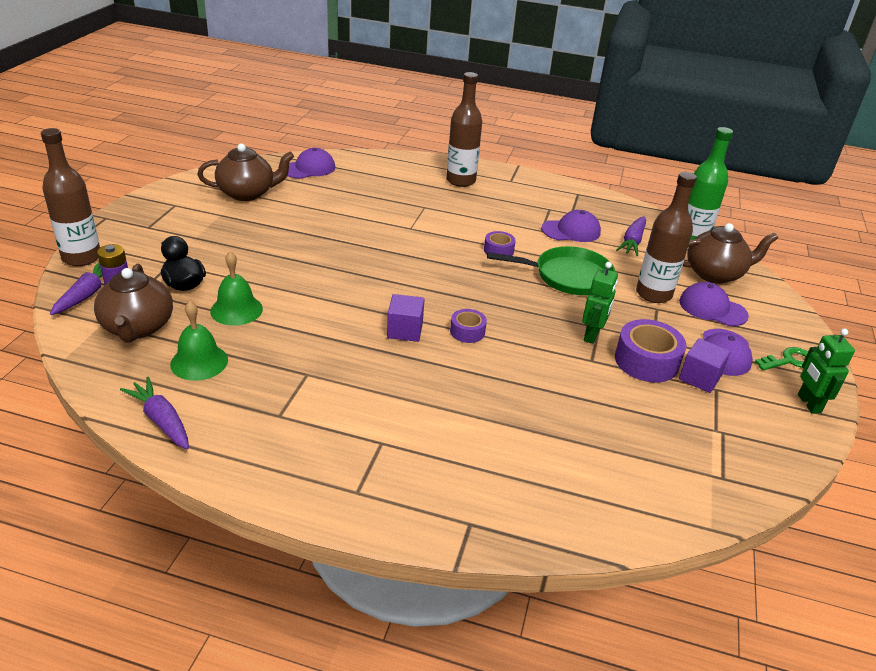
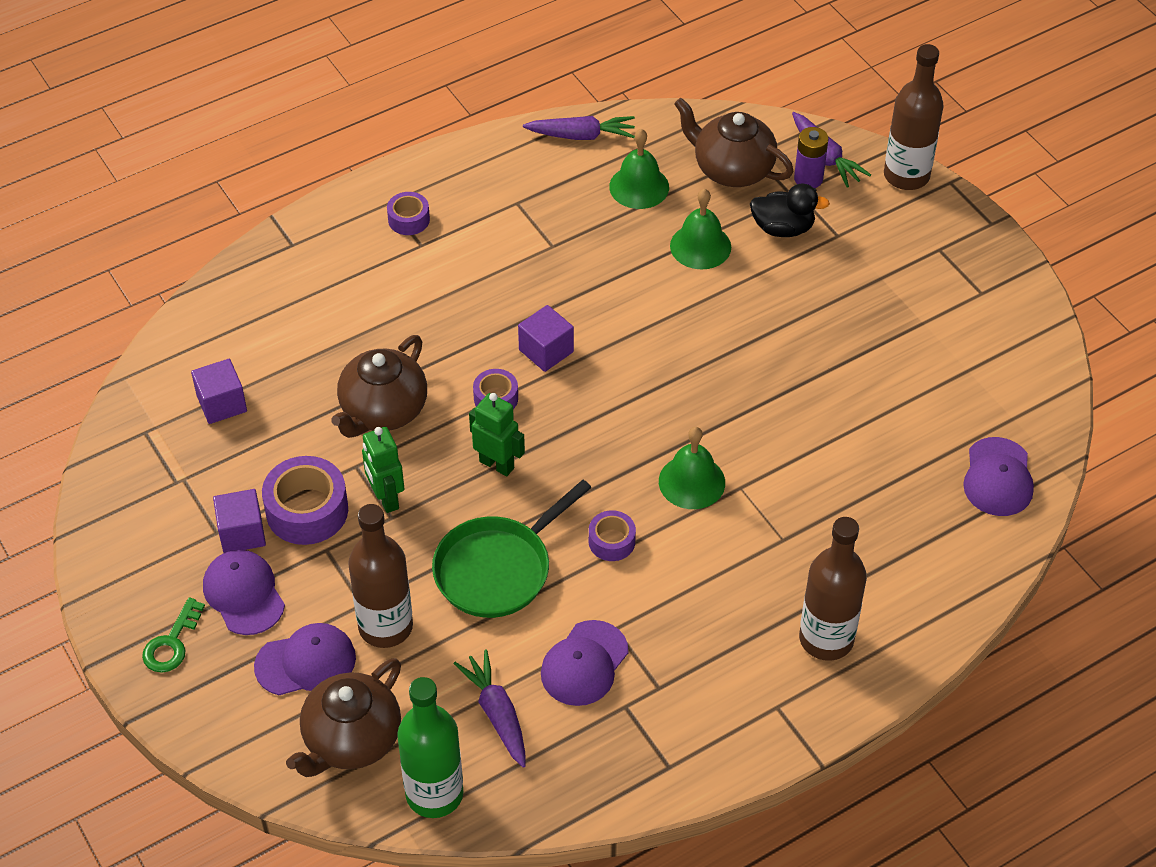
camera: 135 degrees right, 15 degrees up
(247, 193) = (964, 374): brown teapot -> brown teapot (382, 411)
(362, 466) = (409, 219): none -> purple tape
(427, 242) = (692, 482): none -> green bell
(647, 453) = (222, 403): none -> purple cube
(808, 404) = (119, 590): green robot -> green robot (497, 464)

